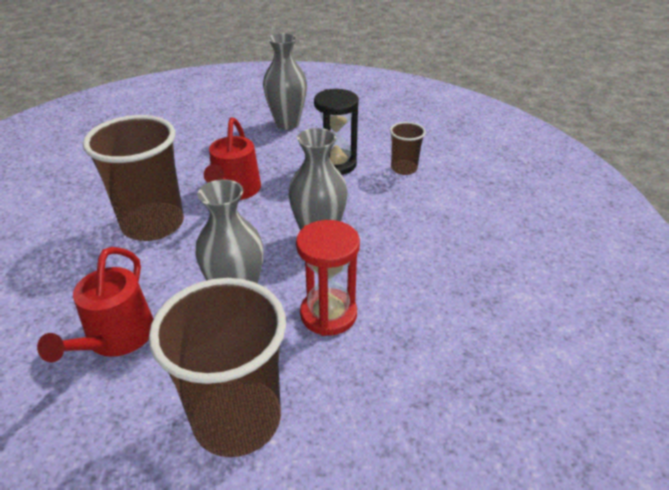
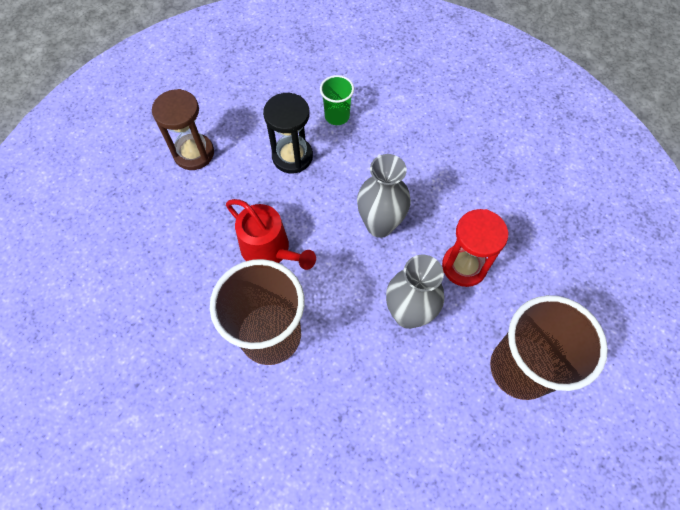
camera: 55 degrees left, 25 degrees up
(116, 338) = (398, 416): red watering can -> none
(287, 124) = (194, 153): grey vase -> brown hourglass
(404, 168) = (337, 116): brown cup -> green cup

